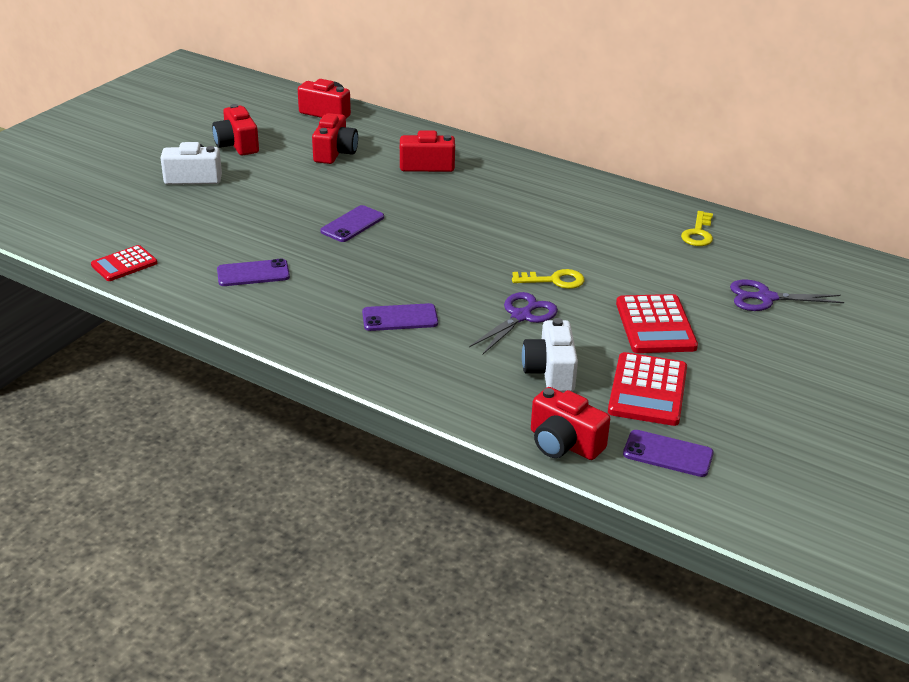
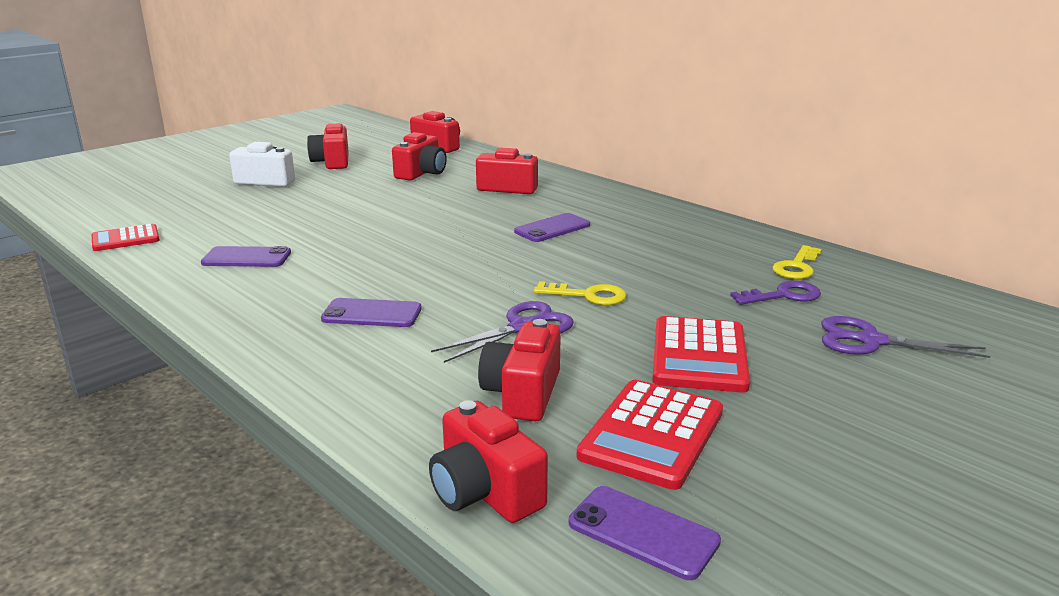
camera: 15 degrees right, 10 degrees down
(352, 224) = (391, 227): purple phone -> purple phone (552, 228)
(550, 372) = (522, 393): white camera -> red camera
(696, 263) = (783, 295): none -> purple key

